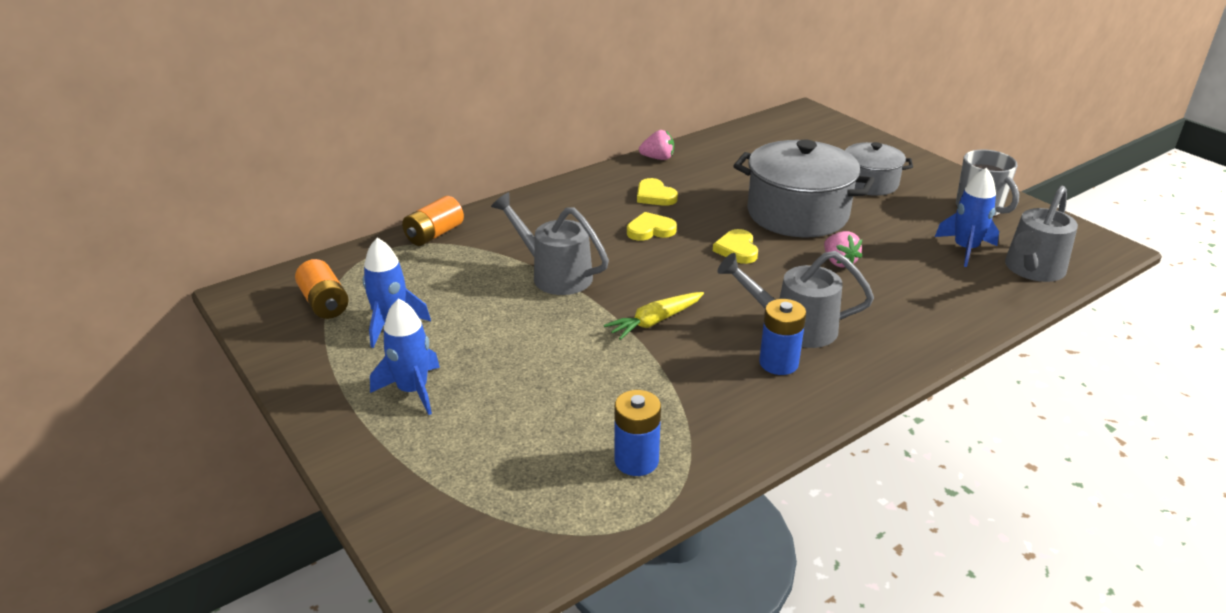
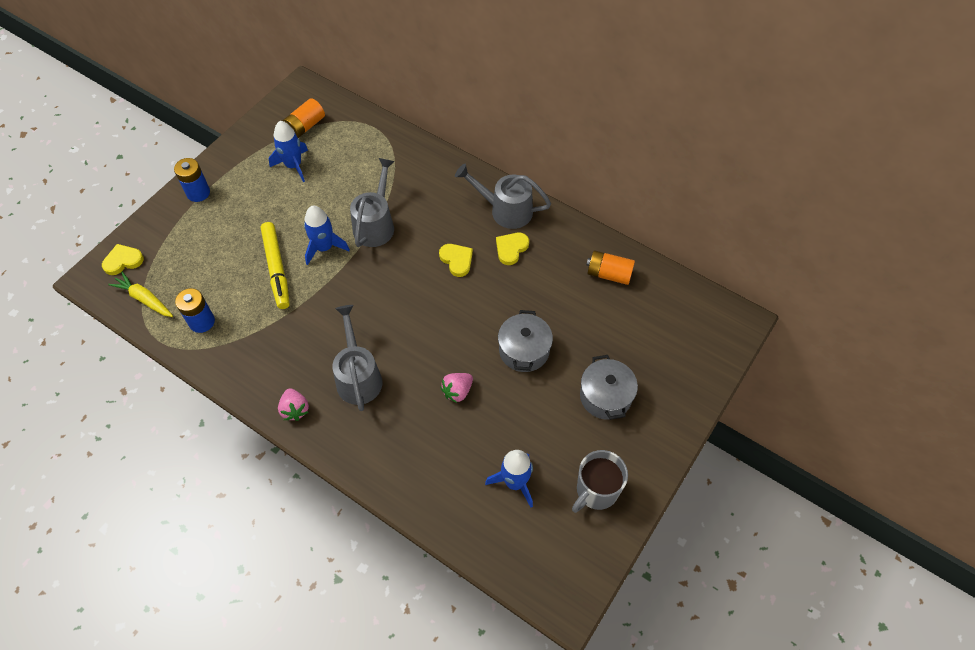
camera: 70 degrees right, 25 degrees up
(413, 390) = (236, 200): blue rocket -> blue rocket (324, 248)
(434, 234) = (402, 143): orange battery -> orange battery (609, 274)
(577, 369) = (276, 269): none -> yellow marker
(655, 321) = (339, 294): yellow carrot -> yellow carrot (144, 299)
(658, 158) = (577, 233): pink strawberry -> pink strawberry (295, 409)
(737, 249) = (450, 321): yellow heart -> yellow heart (123, 261)
(778, 363) = (313, 374): blue battery -> blue battery (198, 193)
(797, 214) = (524, 350): grey pot -> grey pot, size x0.59
(1032, 270) = (498, 536): grey watering can -> grey watering can (505, 210)

